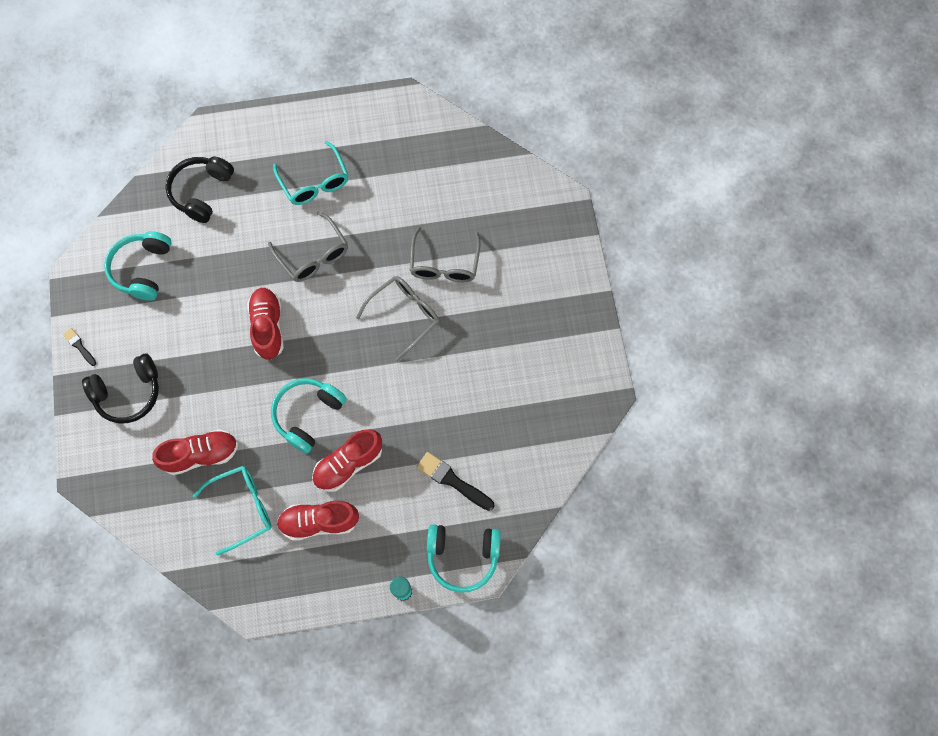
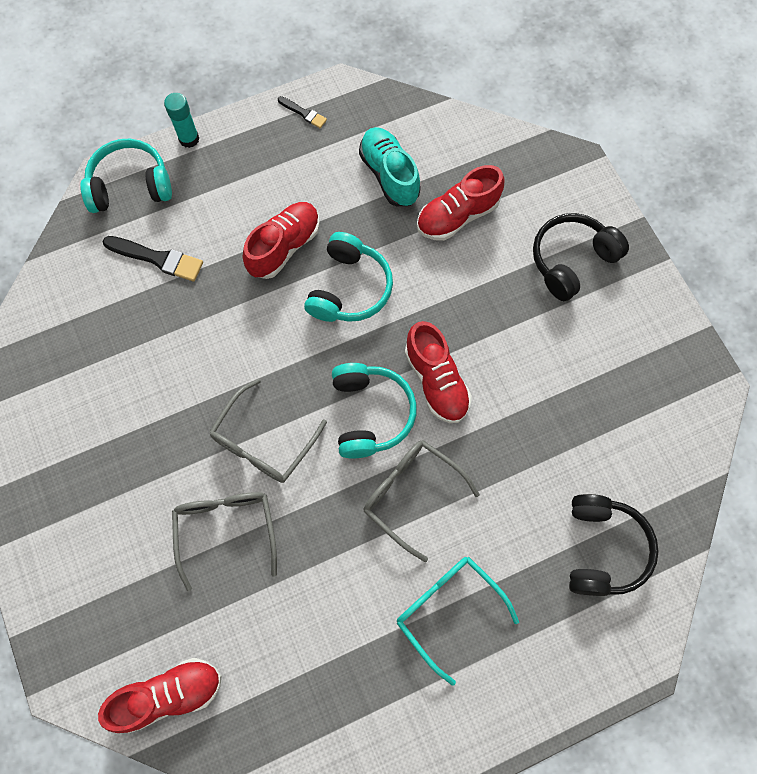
camera: 165 degrees right, 0 degrees up
(79, 346) = (658, 299): black brush -> black brush (303, 113)
(143, 269) = (629, 414): turquoise headphones -> turquoise headphones (370, 414)
(242, 508) = (389, 175): turquoise glasses -> turquoise shoe
(319, 522) = (299, 181): red shoe -> red shoe (169, 694)

